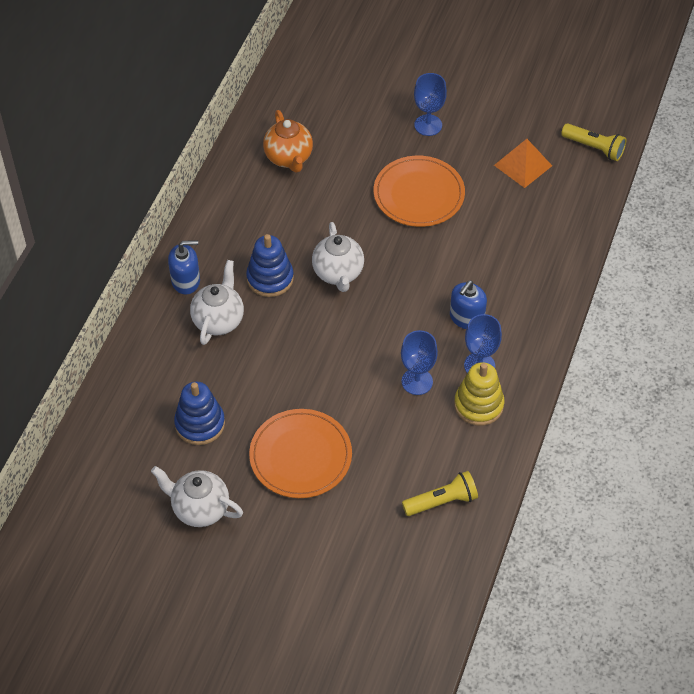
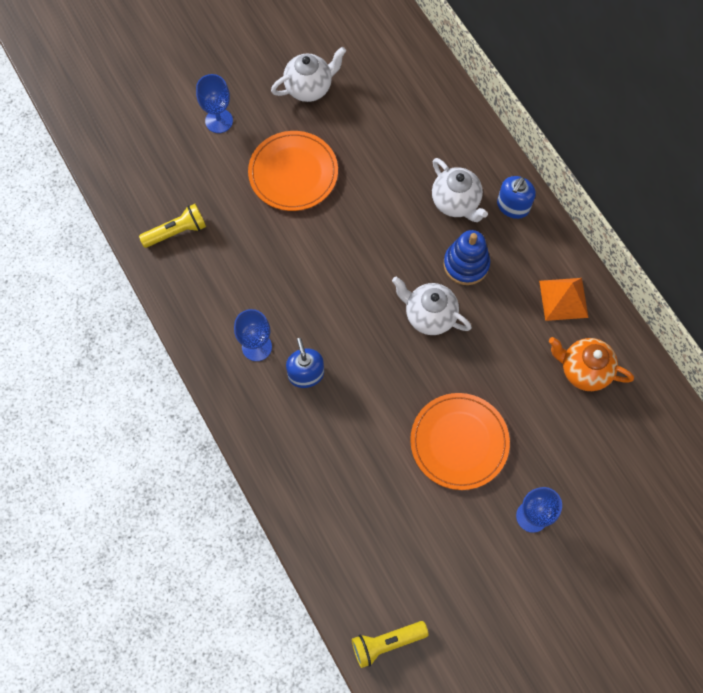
camera: 130 degrees right, 15 degrees up
(200, 424) = (375, 131): blue stacking toy -> none
(417, 381) = (283, 292): blue goblet -> blue goblet (219, 121)
(442, 501) = (176, 231): yellow flashlight -> yellow flashlight turned 135 degrees counterclockwise
(478, 405) = (225, 317): yellow stacking toy -> none
(523, 165) = (419, 558): orange pyramid -> orange pyramid (563, 299)

